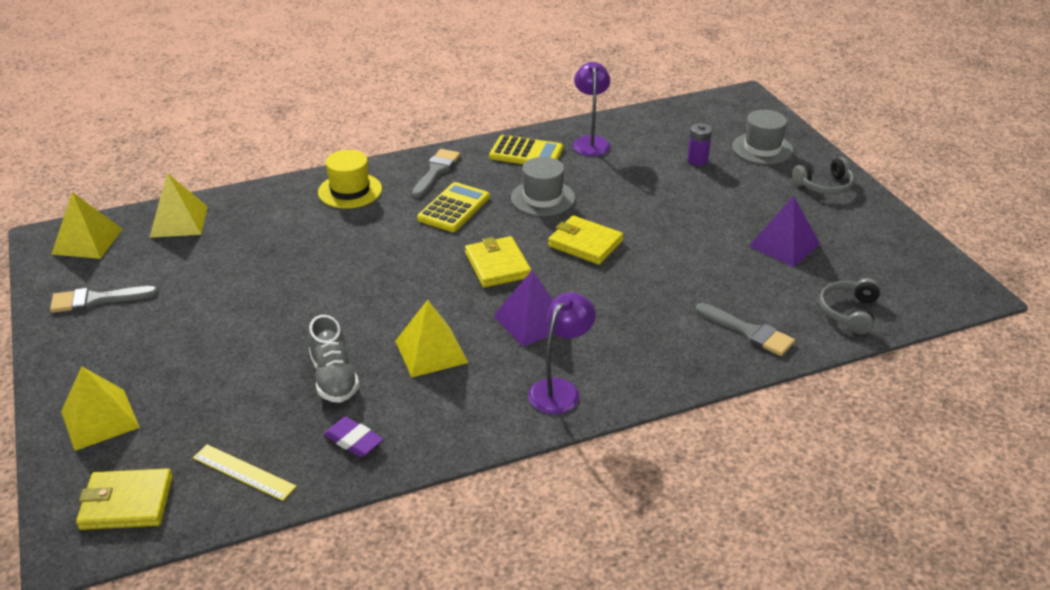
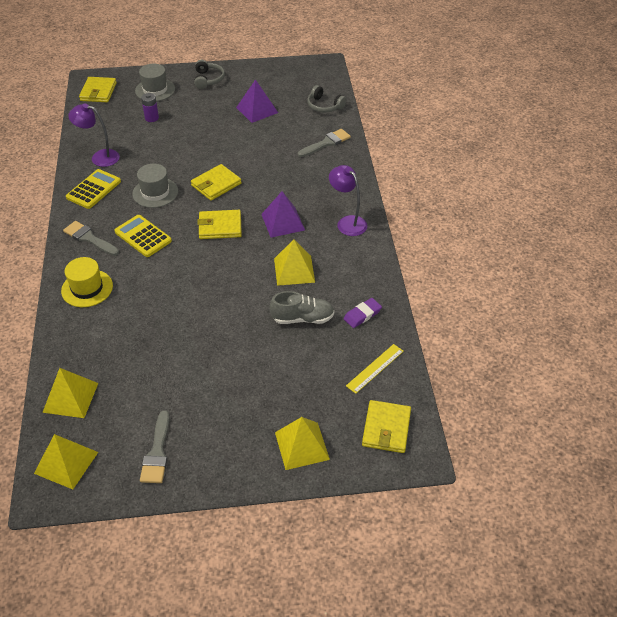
camera: 75 degrees left, 10 degrees up
(724, 109) = (98, 92): none -> yellow wallet

